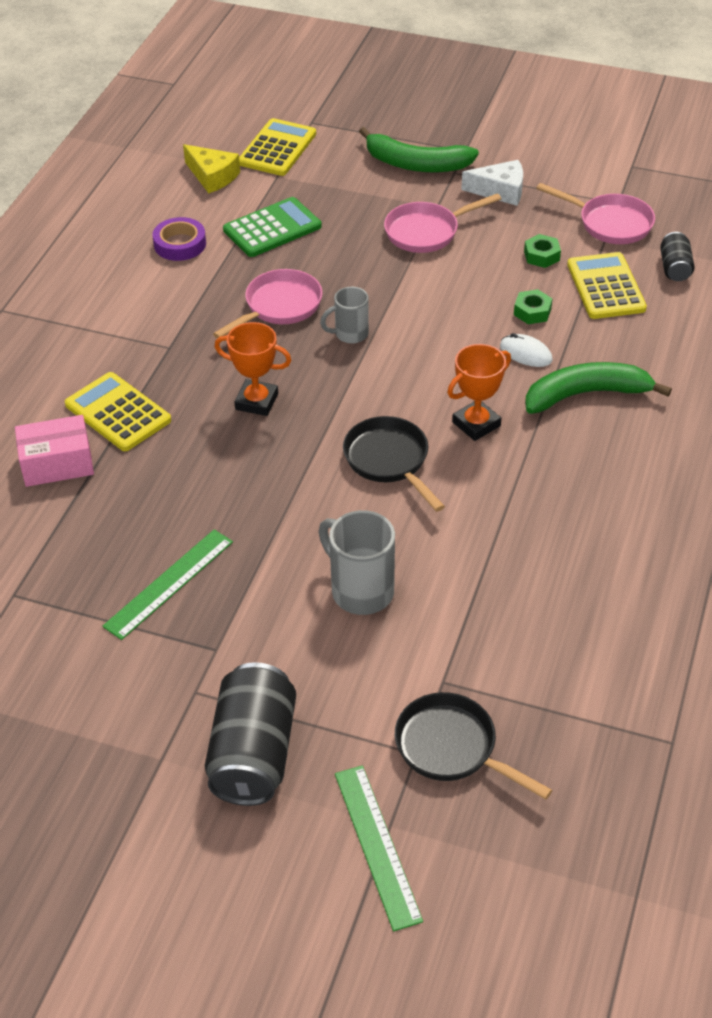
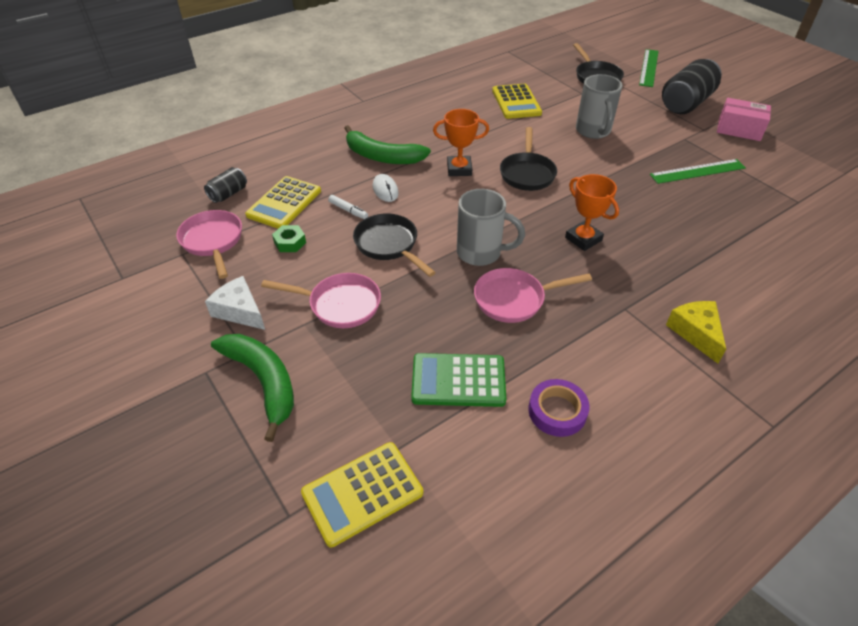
camera: 145 degrees left, 0 degrees up
(57, 463) = (750, 261): pink box -> pink box (739, 129)
(118, 413) = (691, 276): yellow calculator -> yellow calculator (516, 102)
(212, 176) = (463, 492): yellow cheese -> yellow cheese (695, 332)
(350, 334) = (481, 253): grey mug -> grey mug, size x1.60
(448, 298) = (389, 245): none -> black pan
(532, 312) = (348, 210): green nut -> white marker

